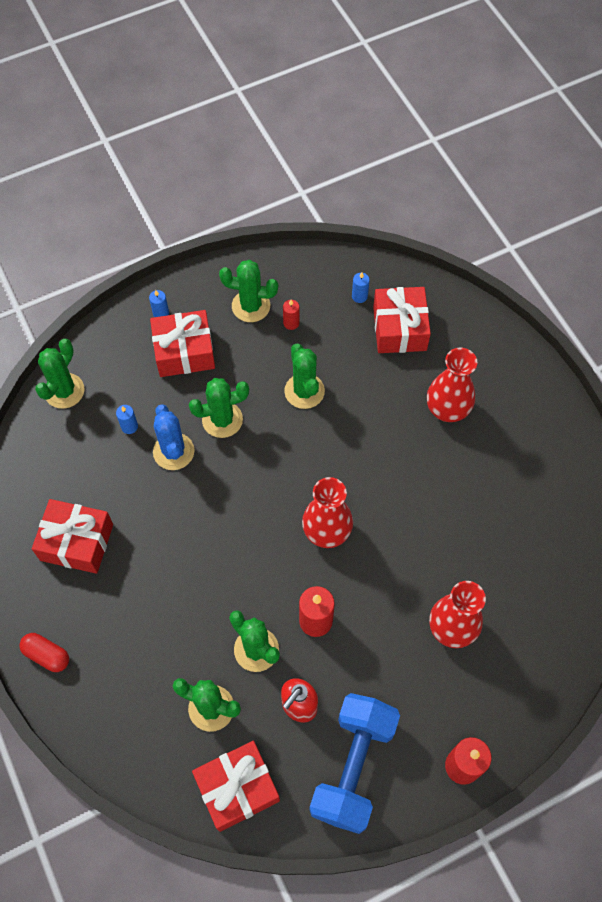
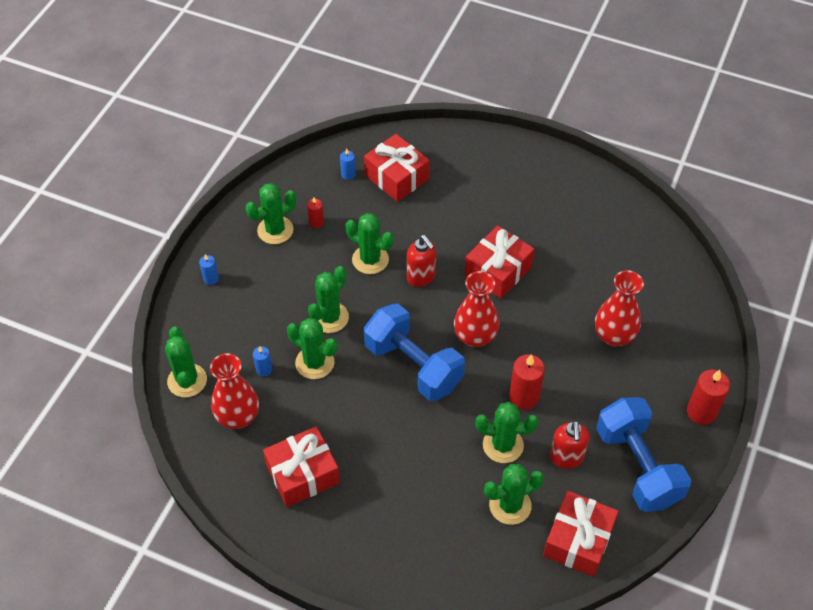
camera: 40 degrees left, 10 degrees down
(47, 655) = (357, 565): red capsule -> none
(173, 451) = (314, 363): blue cactus -> green cactus
(184, 352) = (255, 292): red gift -> red gift (498, 271)
(250, 517) = (413, 366): none -> blue dumbbell
(332, 440) = (421, 277): none -> red soap dispenser
(447, 409) = (478, 206): red vase -> red vase (238, 417)

